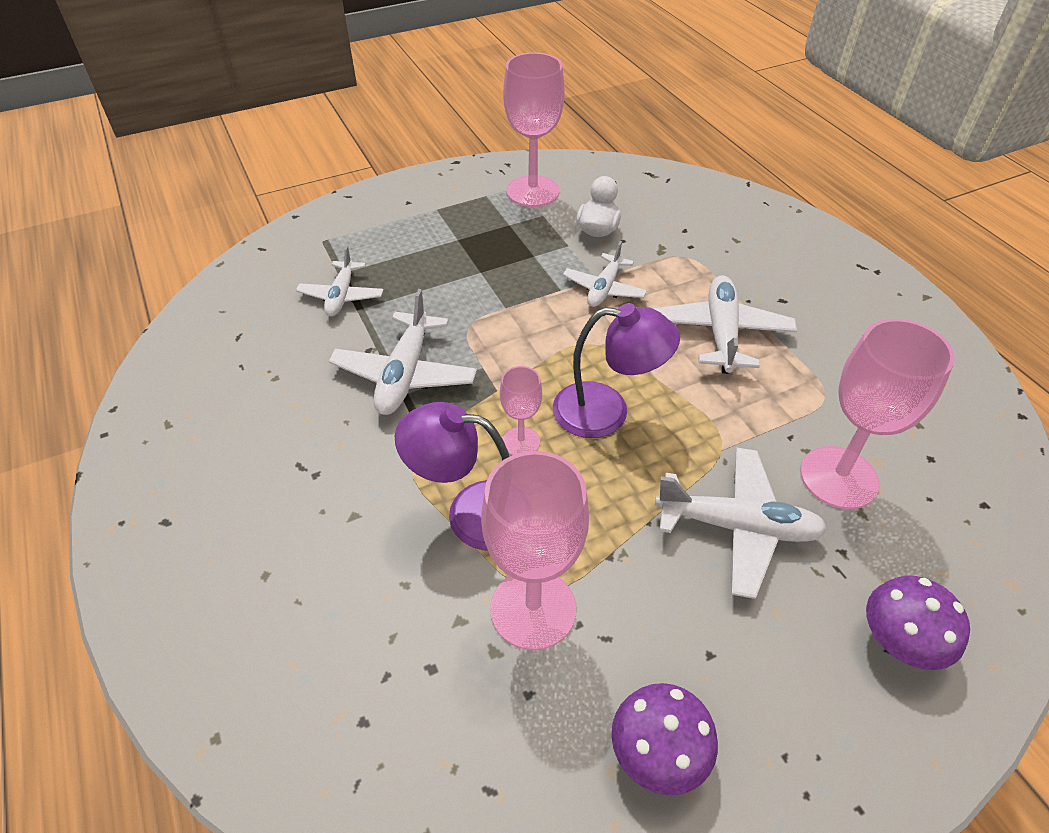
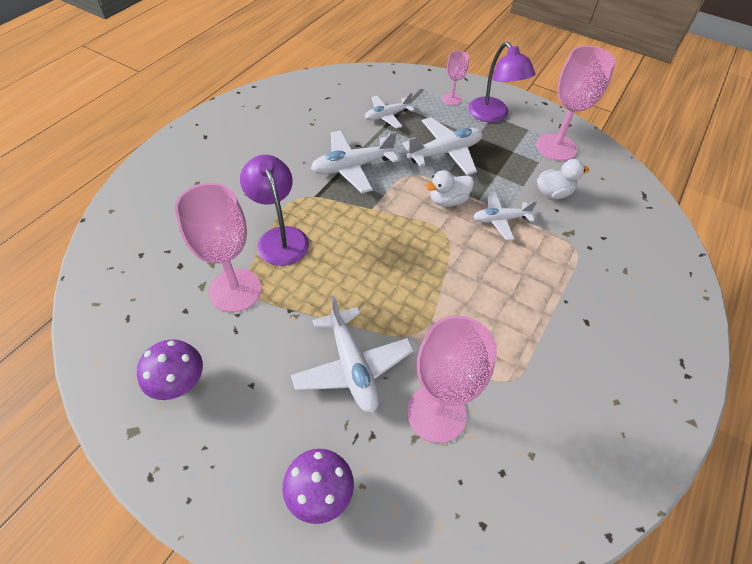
camera: 55 degrees right, 5 degrees up
(521, 442) = (342, 236): pink goblet -> pink goblet (451, 99)
(541, 315) = (448, 200): none -> white duck
(607, 411) = (395, 264): purple lamp -> purple lamp (493, 115)
(721, 333) = (517, 297): white plane -> white plane (445, 152)

